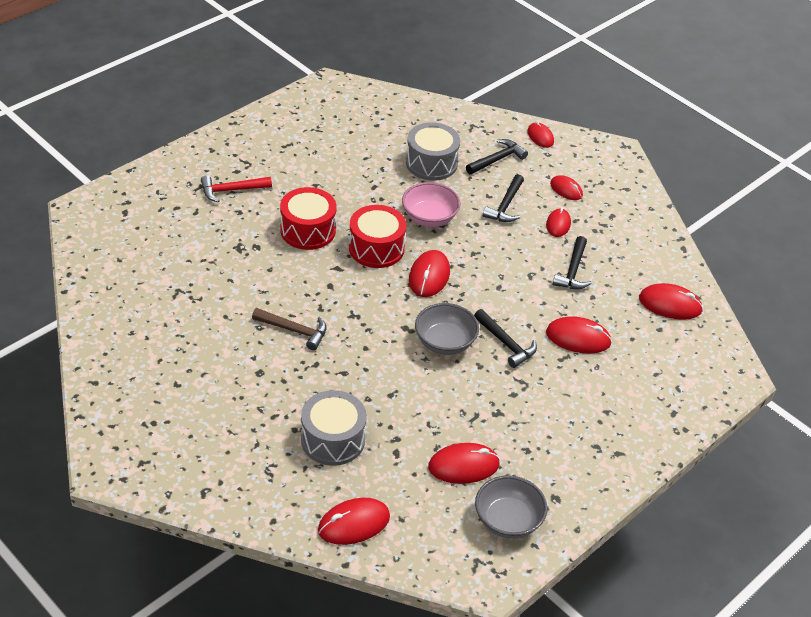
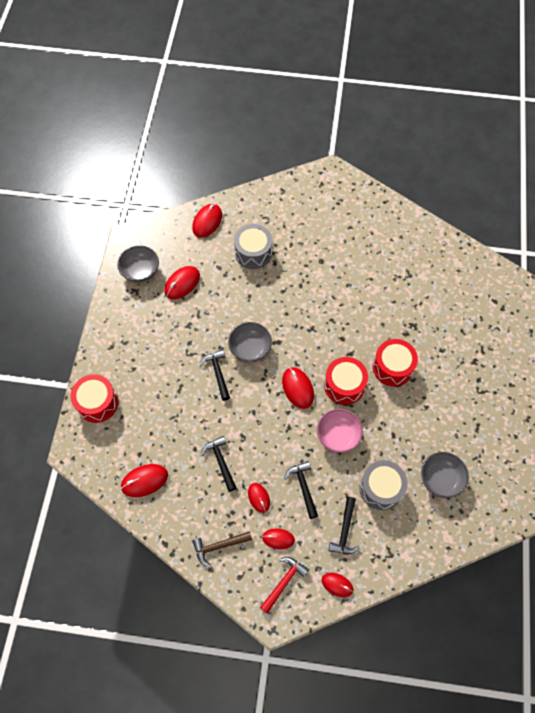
camera: 145 degrees right, 20 degrees up
(231, 190) = (463, 362): red hammer -> red hammer (284, 582)
(294, 330) = (330, 296): brown hammer -> brown hammer (219, 546)
(368, 137) = (440, 479): none -> grey bowl
(506, 343) = (218, 373): black hammer -> black hammer turned 60 degrees clockwise
(578, 338) = (181, 409): red mouse -> none
(677, 405) = (97, 403): none -> red drum

